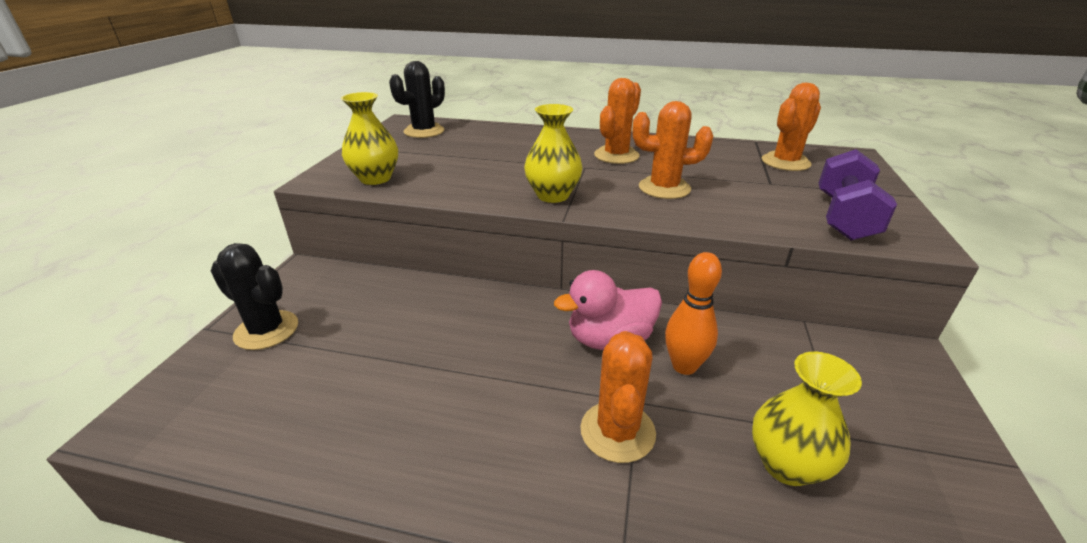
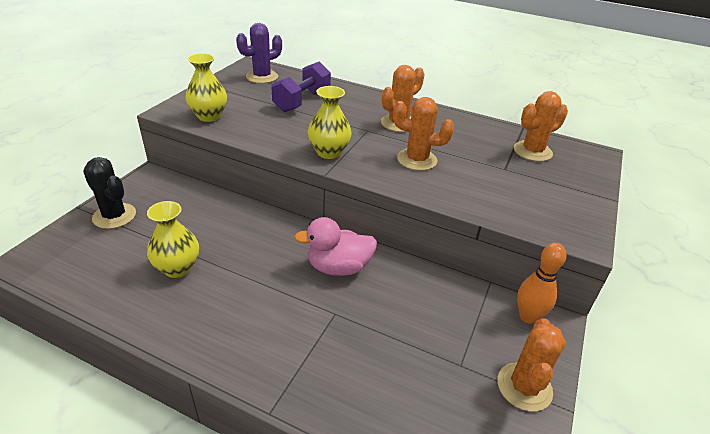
camera: 10 degrees right, 5 degrees up
(424, 131) = (262, 77): black cactus -> purple cactus
(617, 431) = (311, 329): orange cactus -> orange cactus (524, 387)
(684, 366) = (380, 296): orange bowling pin -> orange bowling pin (528, 316)
(787, 464) = (411, 374): yellow vase -> yellow vase (177, 268)
(844, 217) = (539, 209): purple dumbbell -> purple dumbbell (302, 101)

